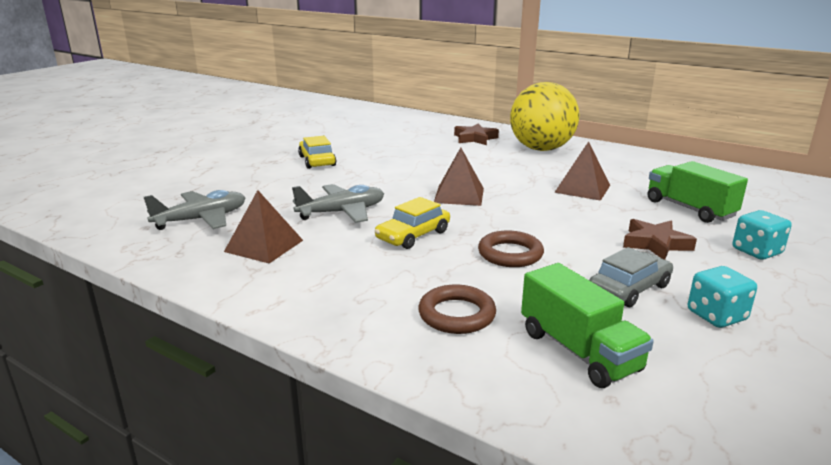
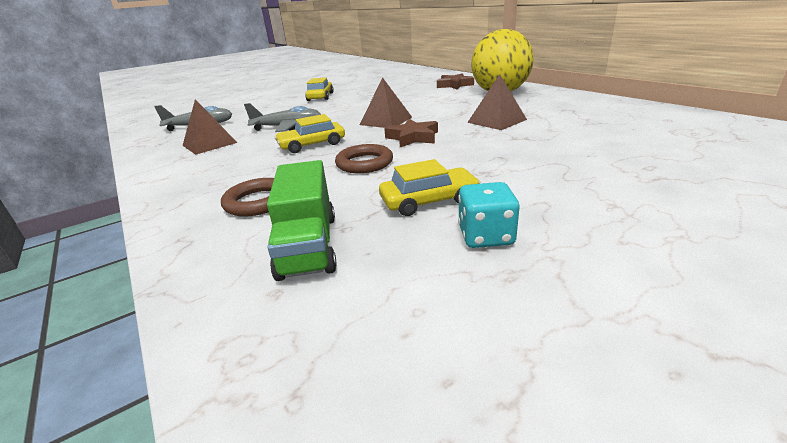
camera: 25 degrees right, 5 degrees up
(629, 288) = (429, 201): grey car -> yellow car
(655, 244) = (507, 167): brown star -> brown star (413, 137)
(689, 209) = (584, 141): green truck -> none
(756, 251) = (613, 183): turquoise dice -> none

